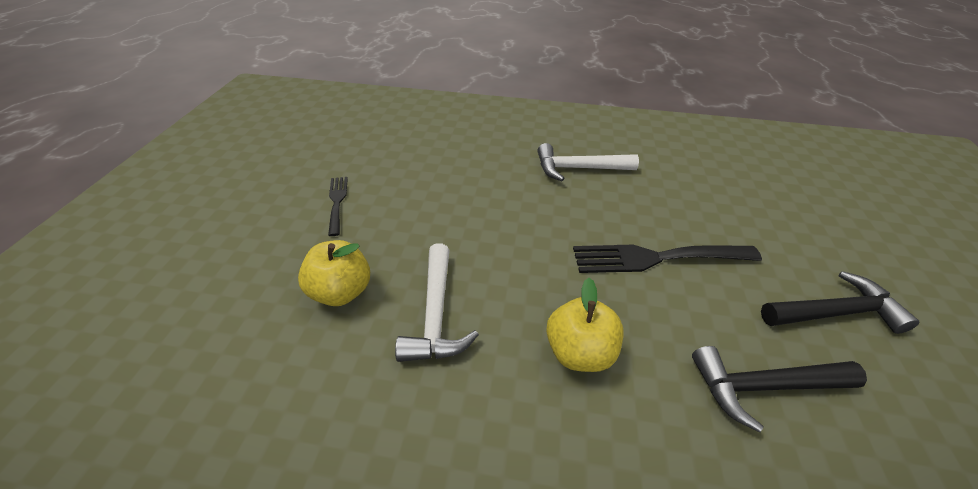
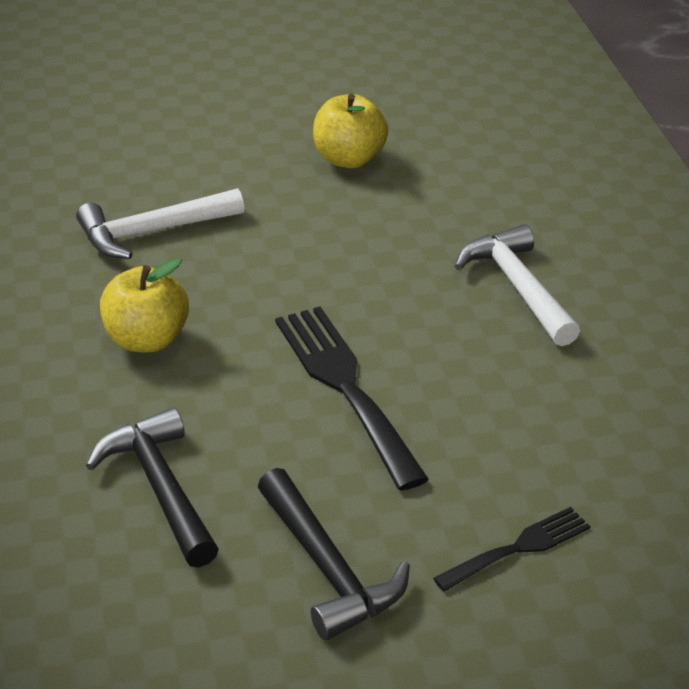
camera: 70 degrees right, 5 degrees down
(337, 202) = (291, 113): black fork -> black fork (518, 548)
(341, 292) = (153, 165): yellow apple -> yellow apple (349, 159)

